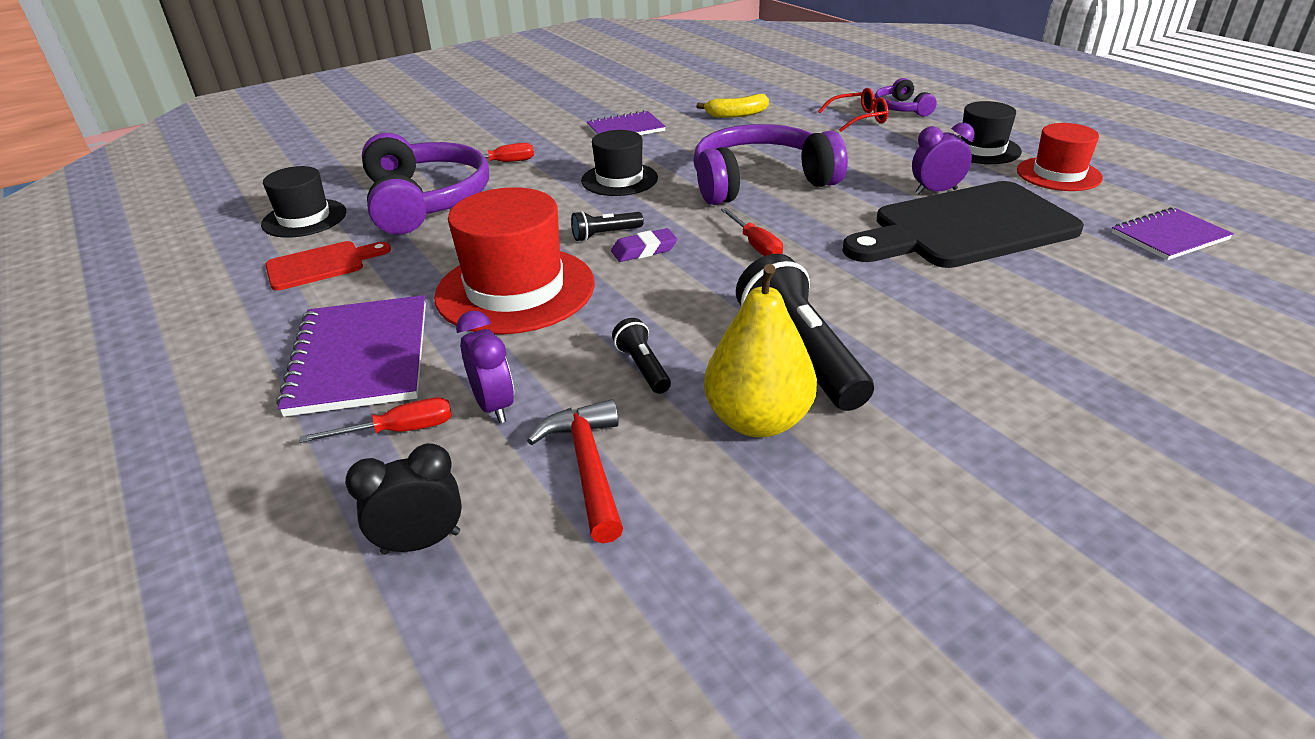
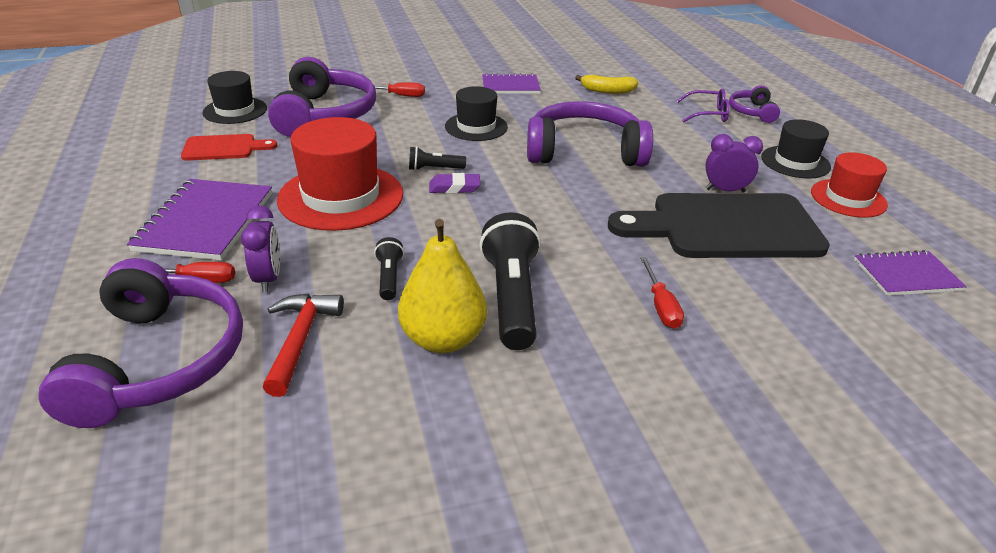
camera: 15 degrees right, 0 degrees up
(421, 542) = (159, 361): black clock -> purple headphones
(756, 245) = (542, 203): red screwdriver -> red screwdriver (661, 306)
(858, 119) = (707, 114): red glasses -> purple glasses

